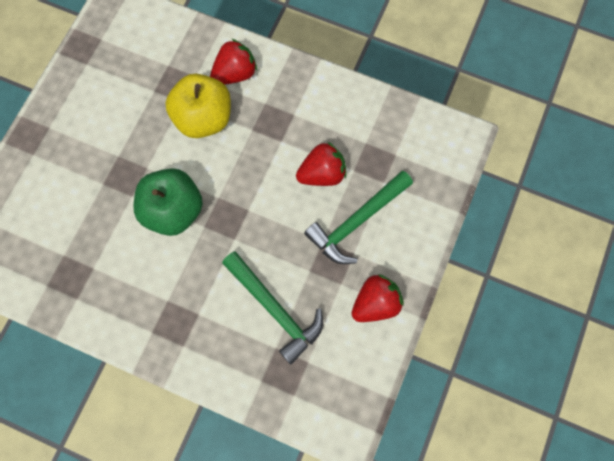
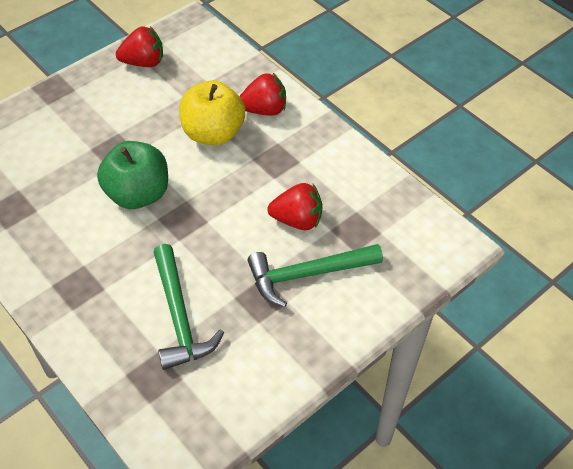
camera: 25 degrees right, 20 degrees down
(375, 303) = (283, 355): red strawberry -> red strawberry (143, 62)

